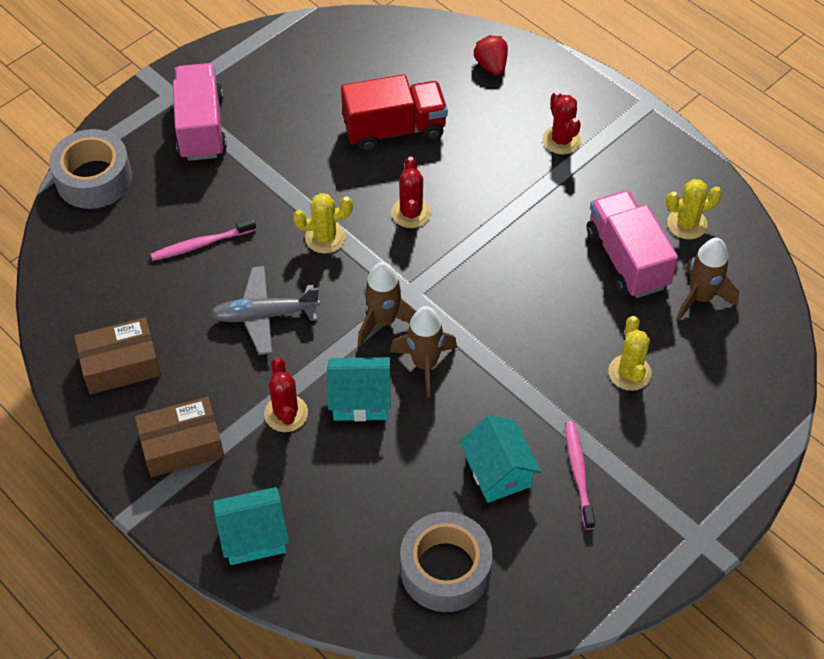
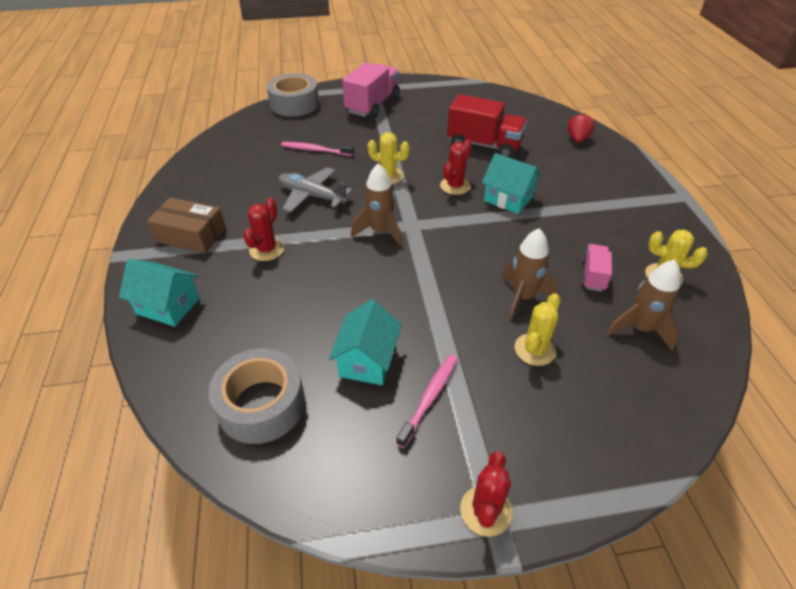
camera: 35 degrees right, 10 degrees down
(120, 364) = (209, 182): brown box -> none
(360, 400) = (319, 265): turquoise house -> turquoise house (508, 199)
(425, 364) = (382, 267): brown rocket -> brown rocket (522, 297)
(561, 140) = (596, 191): red cactus -> red cactus (485, 510)
(626, 259) = (593, 276): pink truck -> pink truck, size x0.53

